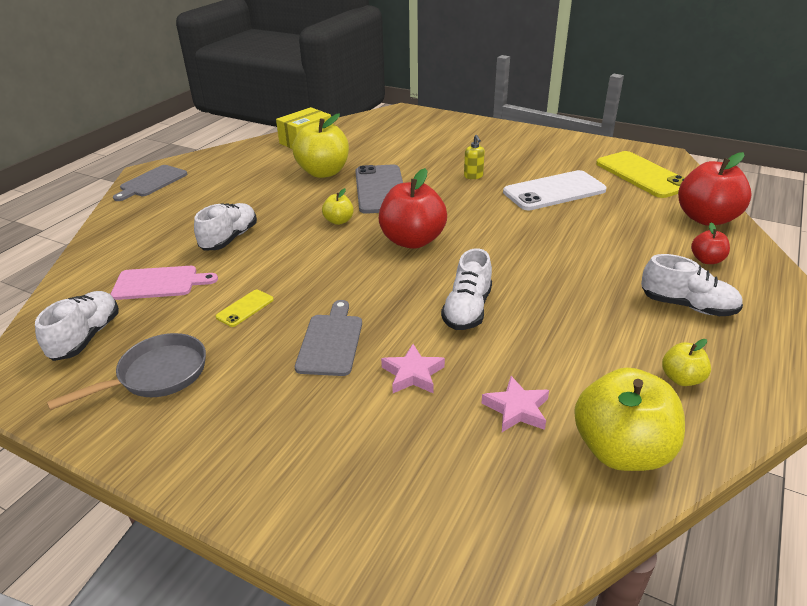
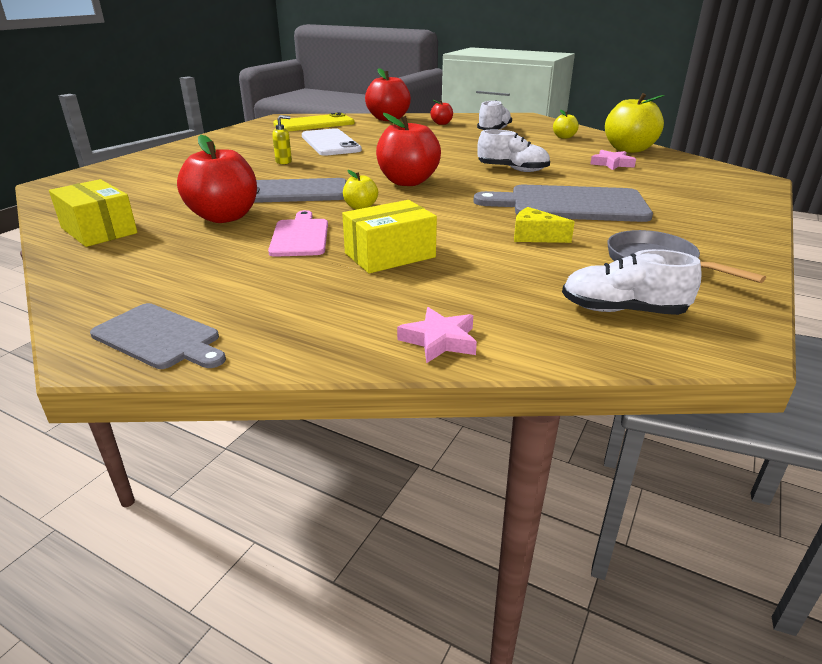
camera: 90 degrees left, 5 degrees down
(159, 283) = (497, 284): pink cutting board -> pink cutting board (300, 236)
(229, 238) = (390, 255): white shoe -> yellow box
(245, 308) = (535, 236): yellow phone -> yellow cheese
(323, 172) = (224, 217): yellow apple -> red apple
(331, 341) = (570, 204): grey cutting board -> grey cutting board, size x1.73
(413, 374) = (595, 183): pink star -> pink star (439, 340)

